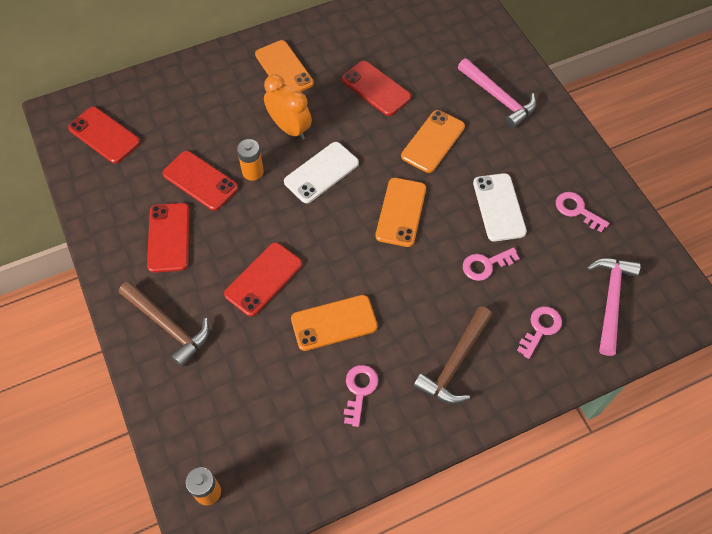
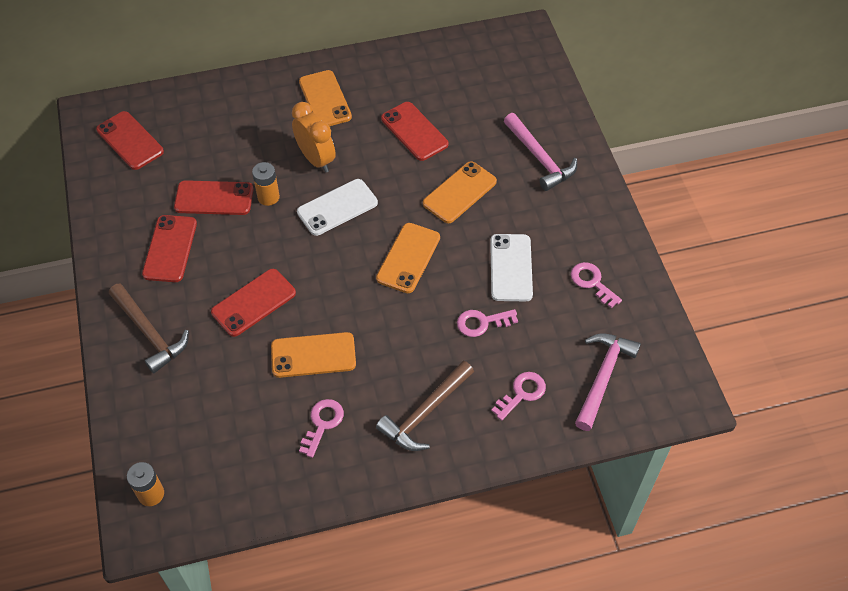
camera: 10 degrees right, 5 degrees down
(200, 181) = (214, 198): red phone -> red phone turned 45 degrees counterclockwise

